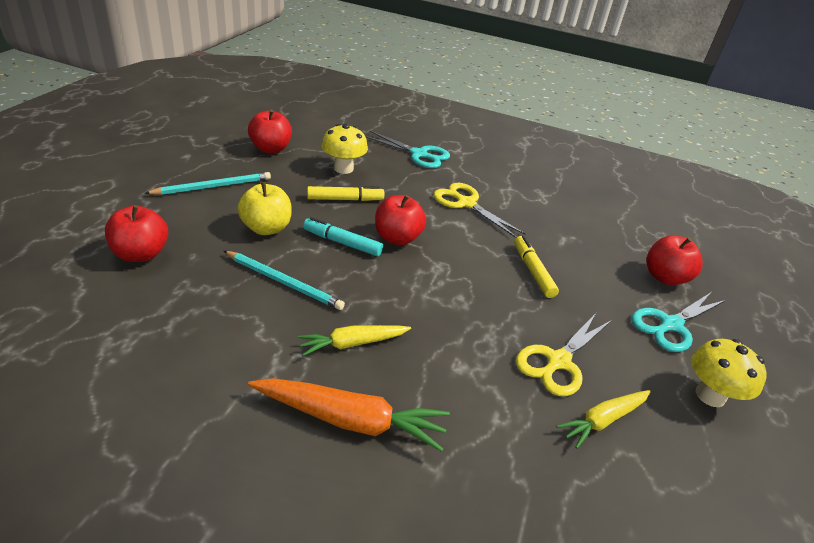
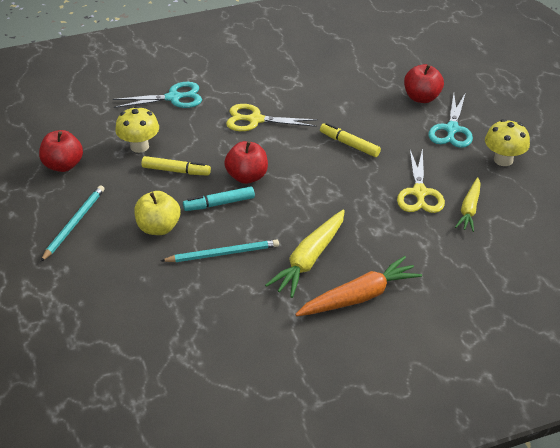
camera: 35 degrees left, 5 degrees up
(141, 254) = (110, 300): red apple -> none
(345, 199) = (176, 171): yellow marker -> yellow marker turned 60 degrees clockwise
(353, 343) = (309, 259): yellow carrot -> yellow carrot, size x1.56

